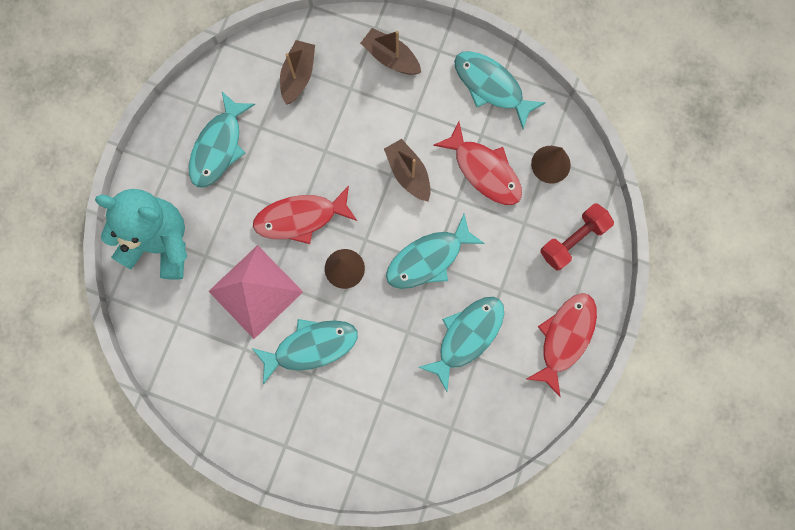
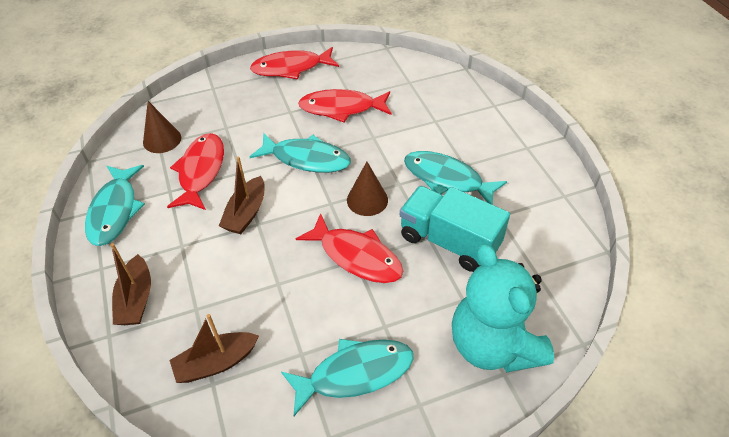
camera: 130 degrees left, 30 degrees down
(255, 291) = (449, 241): pink pyramid -> turquoise truck
(467, 336) = (341, 108): turquoise fish -> red fish
(573, 240) = (215, 99): red dumbbell -> none

